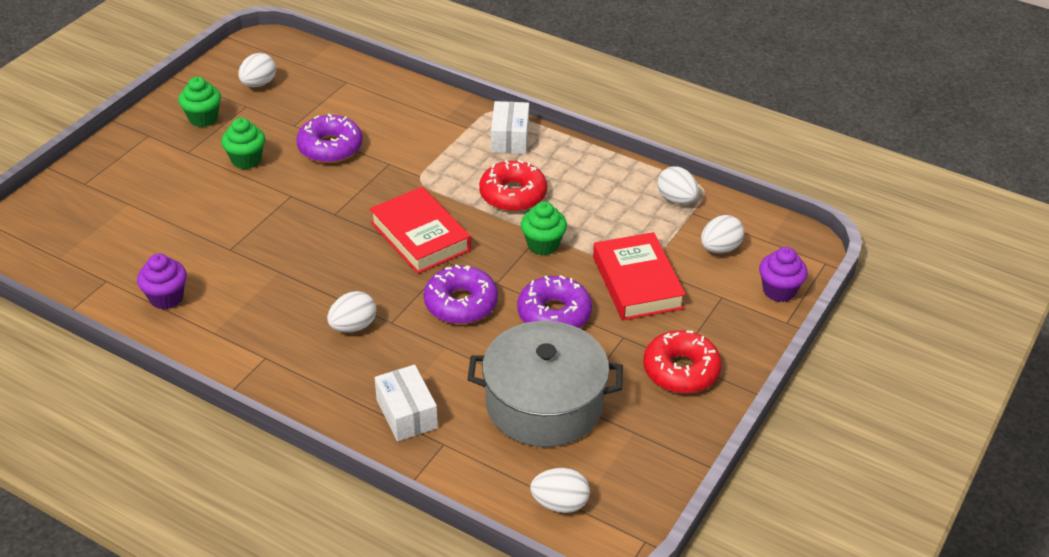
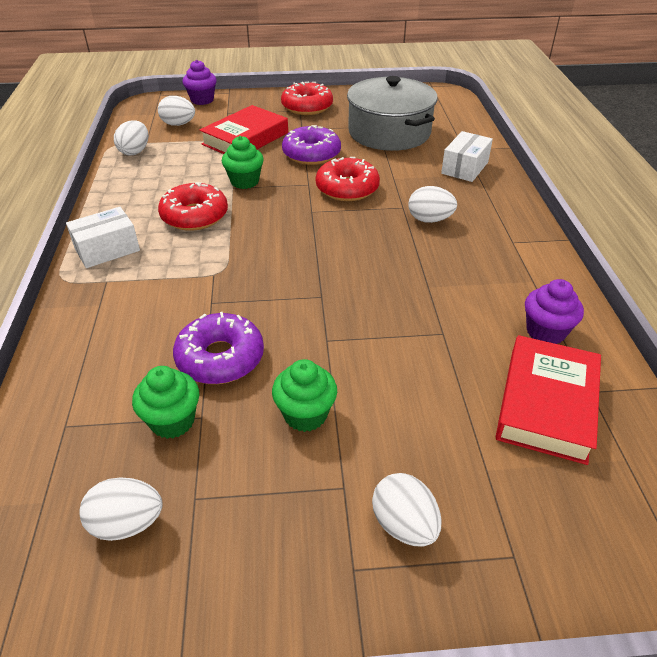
camera: 125 degrees left, 0 degrees up
(203, 118) = (261, 528): green cupcake -> green cupcake (172, 421)
(420, 236) = (297, 236): red book -> red book (546, 404)
(461, 303) = (347, 188): purple donut -> red donut
(560, 503) = (446, 108): white egg -> white egg (404, 525)

